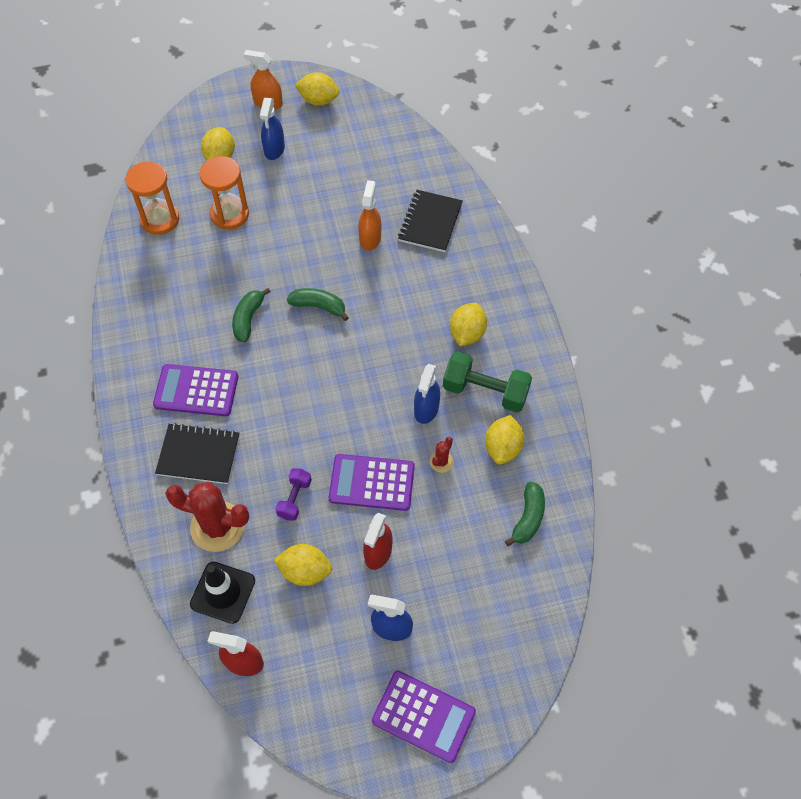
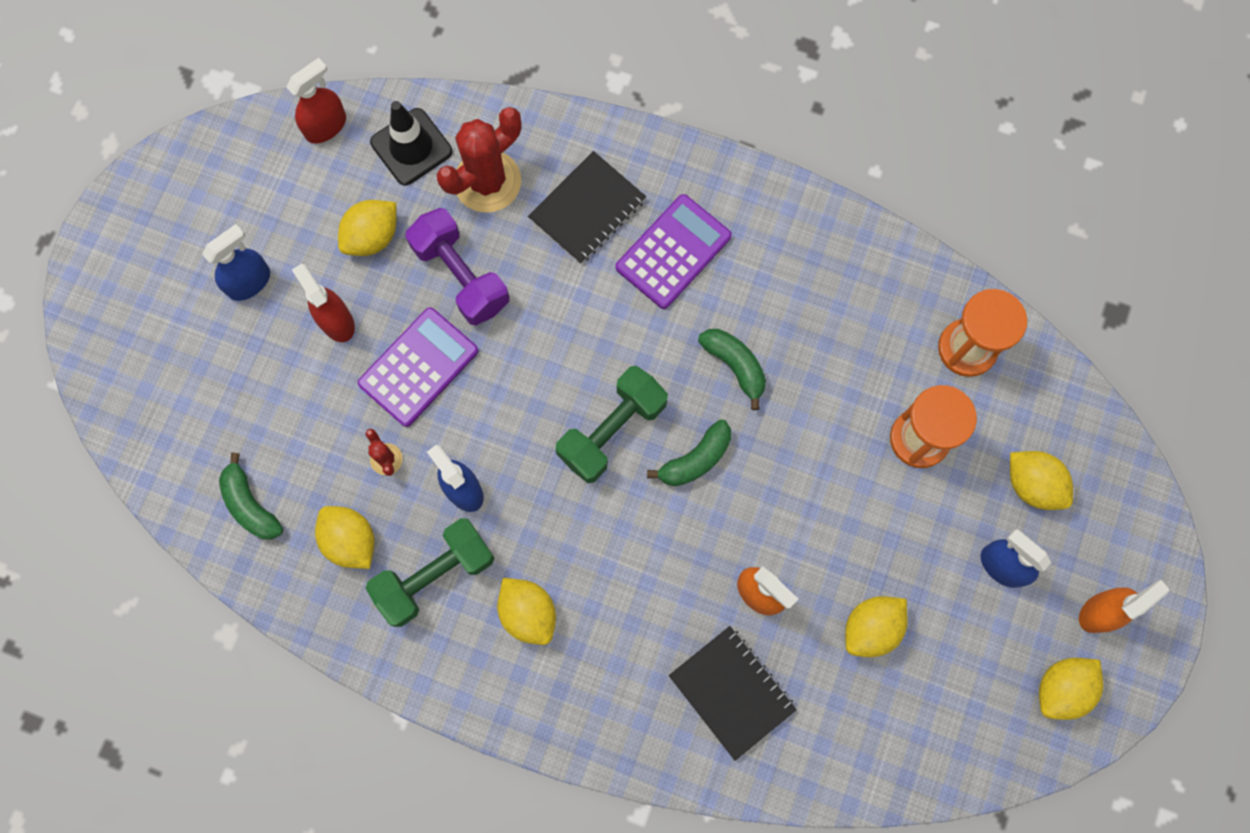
camera: 125 degrees right, 15 degrees up
(294, 499) = (461, 276): purple dumbbell -> purple dumbbell, size x1.77
(333, 356) = (612, 430): none -> green dumbbell
(349, 184) = (871, 628): none -> yellow lemon
(423, 716) = (144, 254): purple calculator -> none

